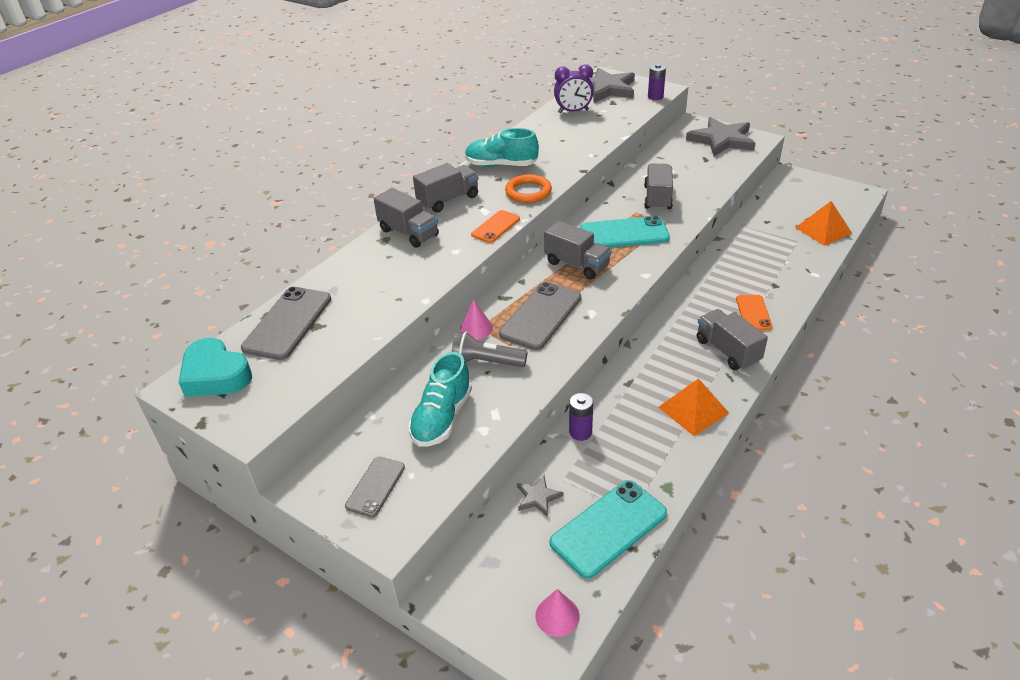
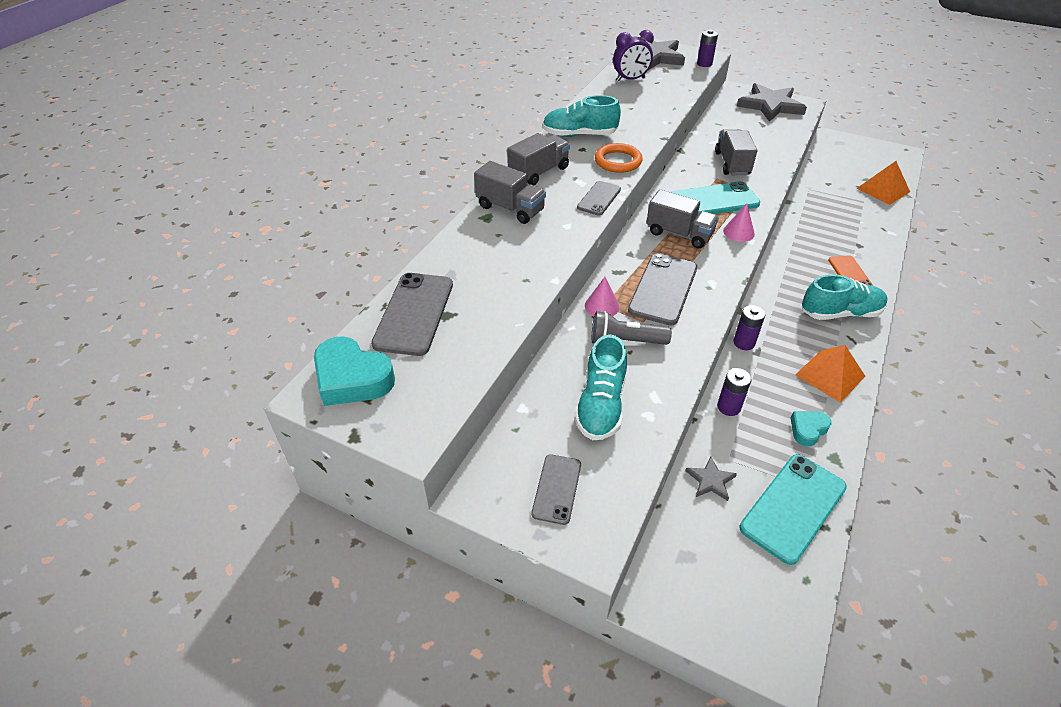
camera: 10 degrees left, 5 degrees up
(496, 227) = (599, 198): orange phone -> grey phone
(557, 616) = (776, 609): pink cone -> pink cone (738, 232)
(618, 373) = (744, 343): none -> purple battery
(651, 459) = (808, 430): none -> turquoise heart
(727, 351) = (840, 313): grey truck -> turquoise shoe

